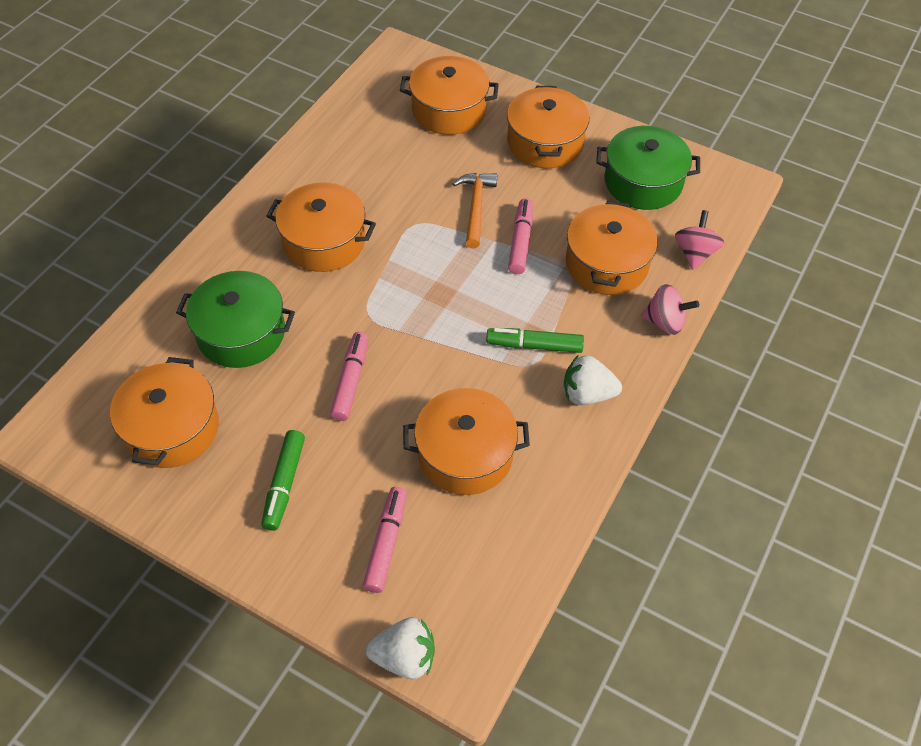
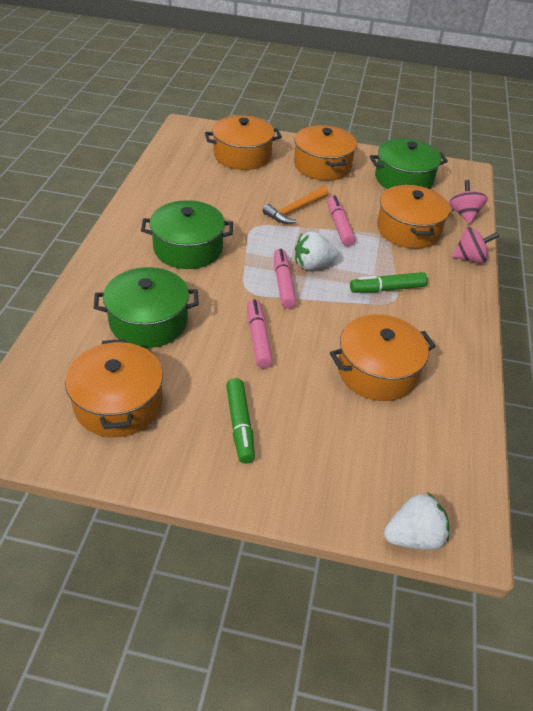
camera: 20 degrees left, 10 degrees down
(324, 241) = (188, 248): orange pot -> green pot
(386, 543) = (350, 450): pink marker -> pink marker (283, 283)
(476, 207) = (294, 210): orange hammer -> orange hammer turned 120 degrees counterclockwise
(587, 394) = (444, 313): white strawberry -> white strawberry (313, 265)

